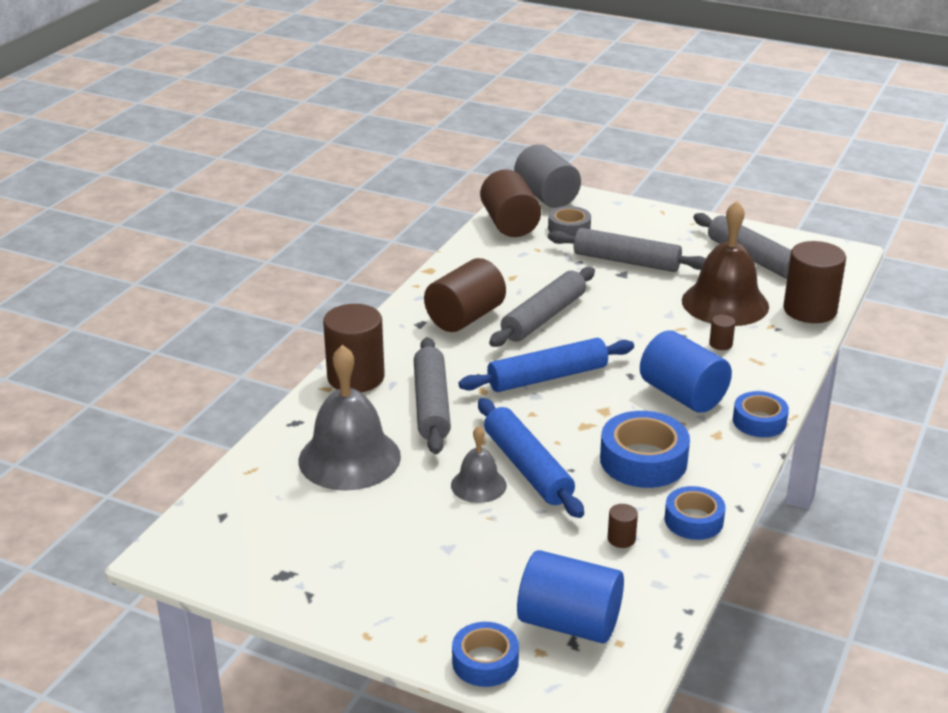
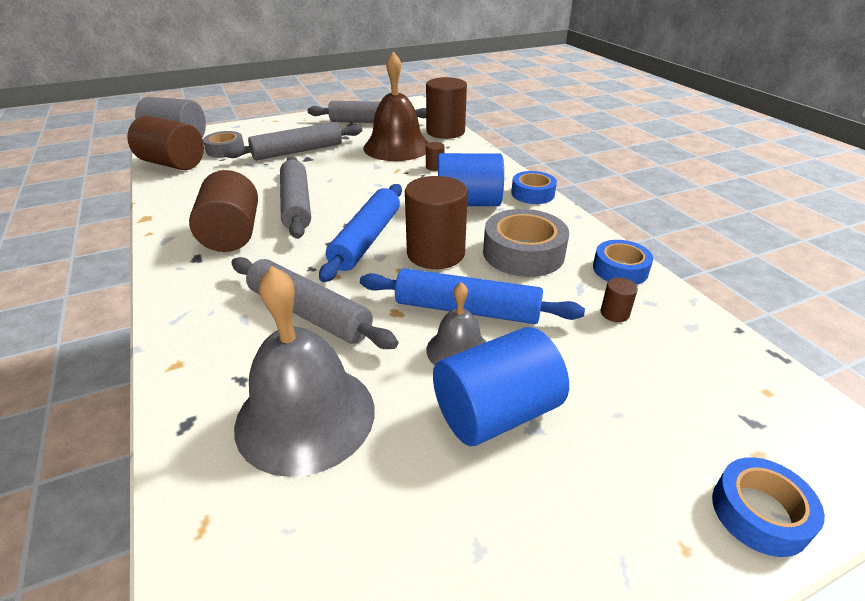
camera: 50 degrees left, 5 degrees up
(356, 377) = (196, 335): brown cylinder -> brown cylinder (435, 253)
(569, 623) = (720, 408): blue cylinder -> blue cylinder (496, 413)
(643, 460) = (523, 253): blue tape -> grey tape

